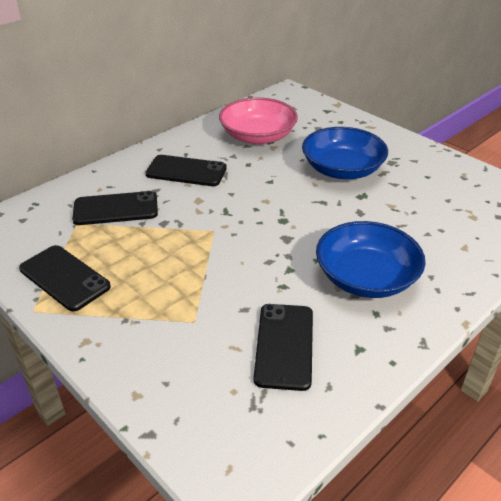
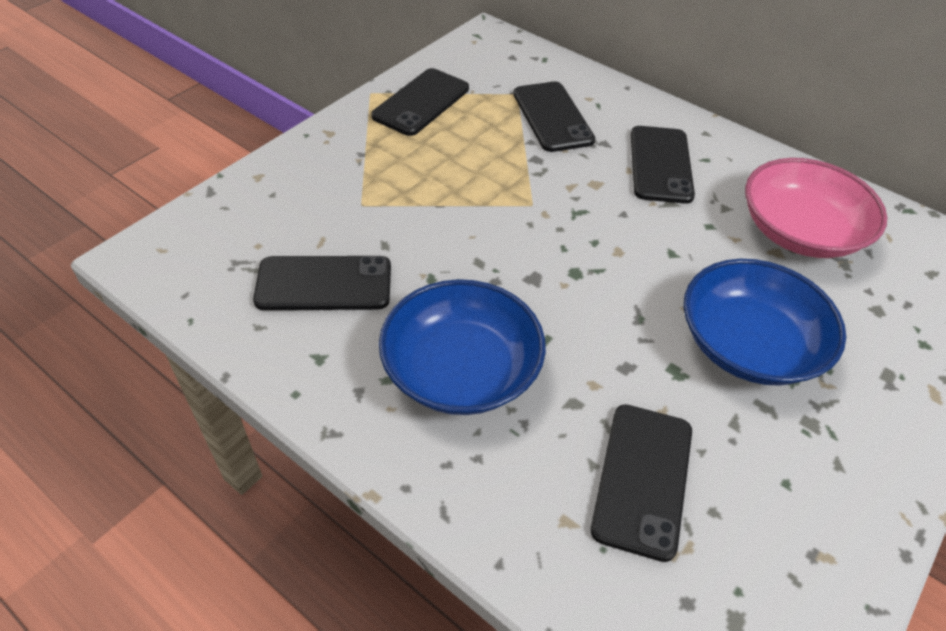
camera: 80 degrees right, 10 degrees up
(433, 218) = (642, 479): none -> black phone

